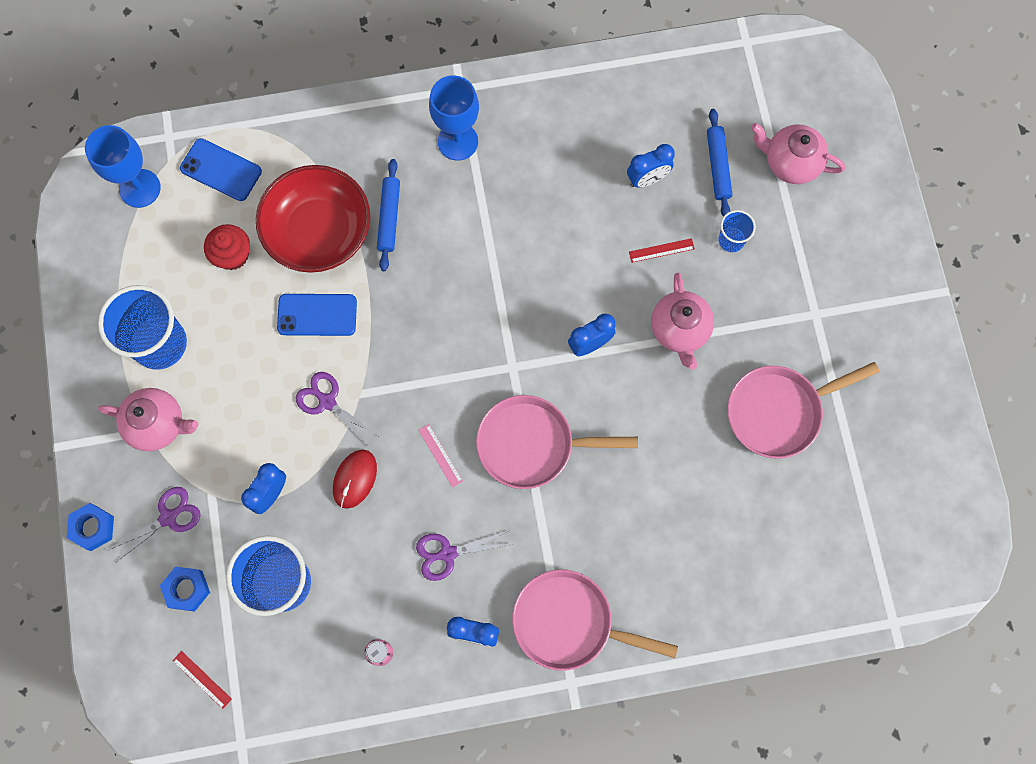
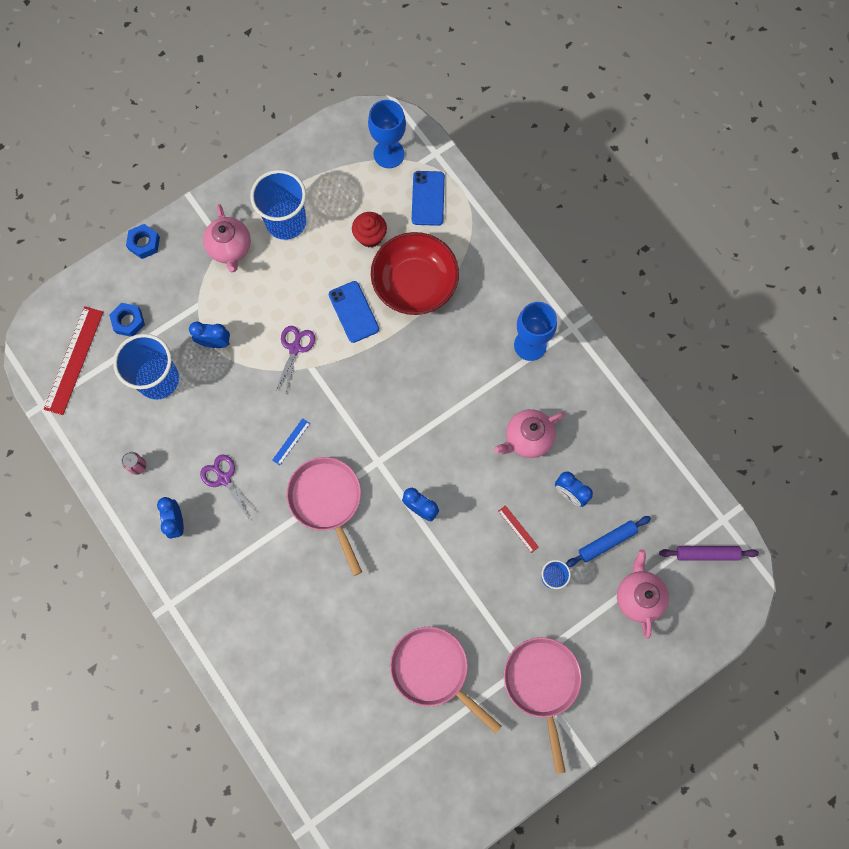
camera: 65 degrees right, 0 degrees up
(168, 517) = (170, 286): purple scissors -> none
(202, 679) = (74, 360): red ruler -> red ruler, size x2.20
(355, 479) = (249, 392): red mouse -> none
(389, 217) = (448, 325): blue rolling pin -> none
(440, 455) = (291, 441): pink ruler -> blue ruler
(569, 622) = (211, 584): pink pan -> pink pan (542, 683)
(680, 330) = (462, 569): pink teapot -> pink teapot (527, 438)
(775, 75) = (706, 554): none -> purple rolling pin

